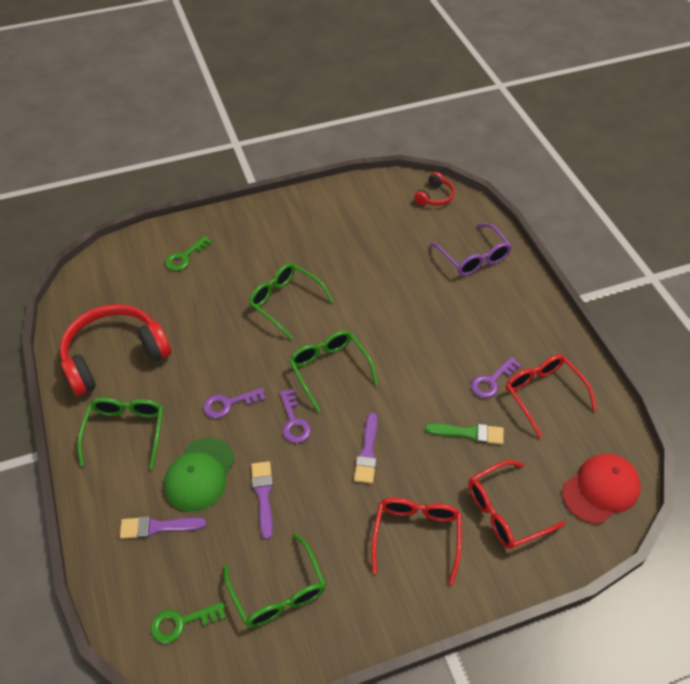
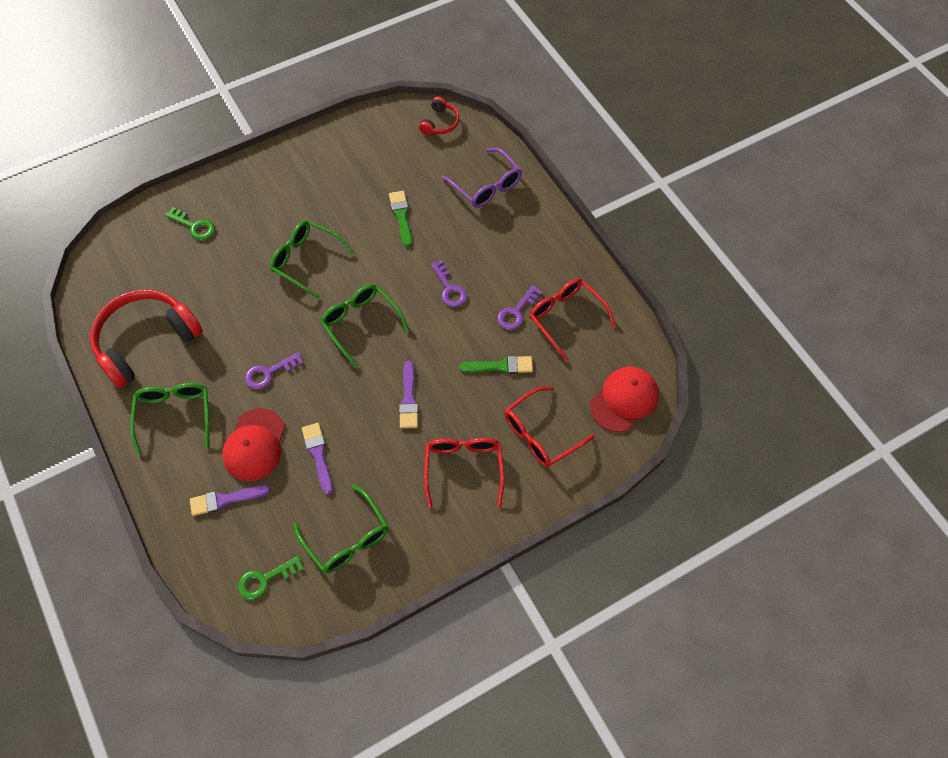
camera: 10 degrees left, 10 degrees up
(185, 257) = (194, 226): green key -> green key turned 90 degrees counterclockwise
(200, 474) = (254, 445): green cap -> red cap
(294, 421) = (335, 380): purple key -> purple key (449, 288)
(385, 274) = (401, 216): none -> green brush

